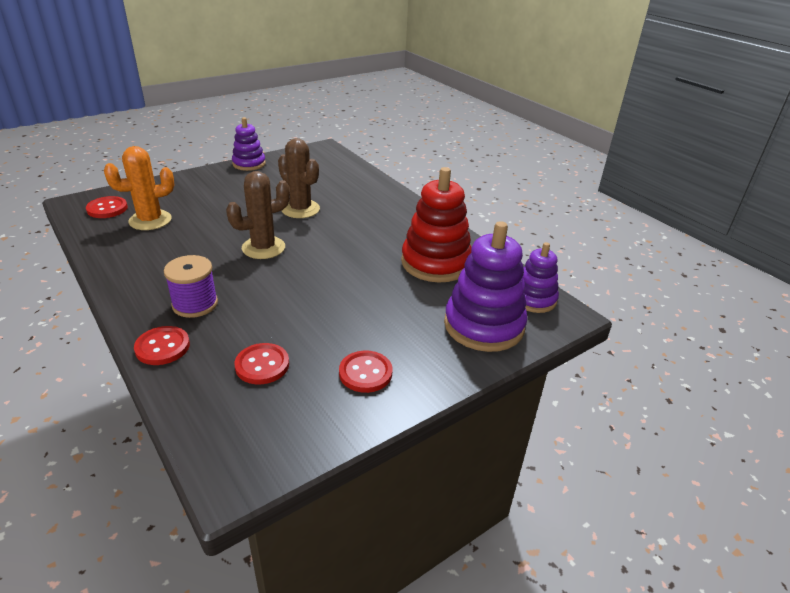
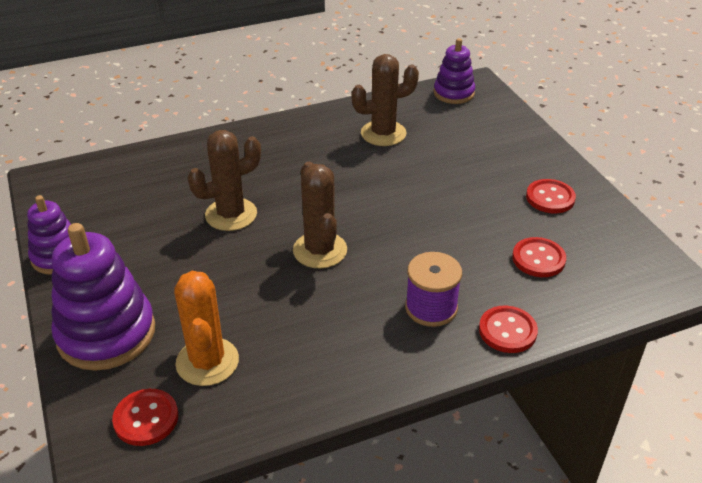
camera: 75 degrees left, 5 degrees up
(435, 263) = (383, 133): red stacking toy -> brown cactus
(483, 325) = (488, 126): purple stacking toy -> purple stacking toy (106, 333)

